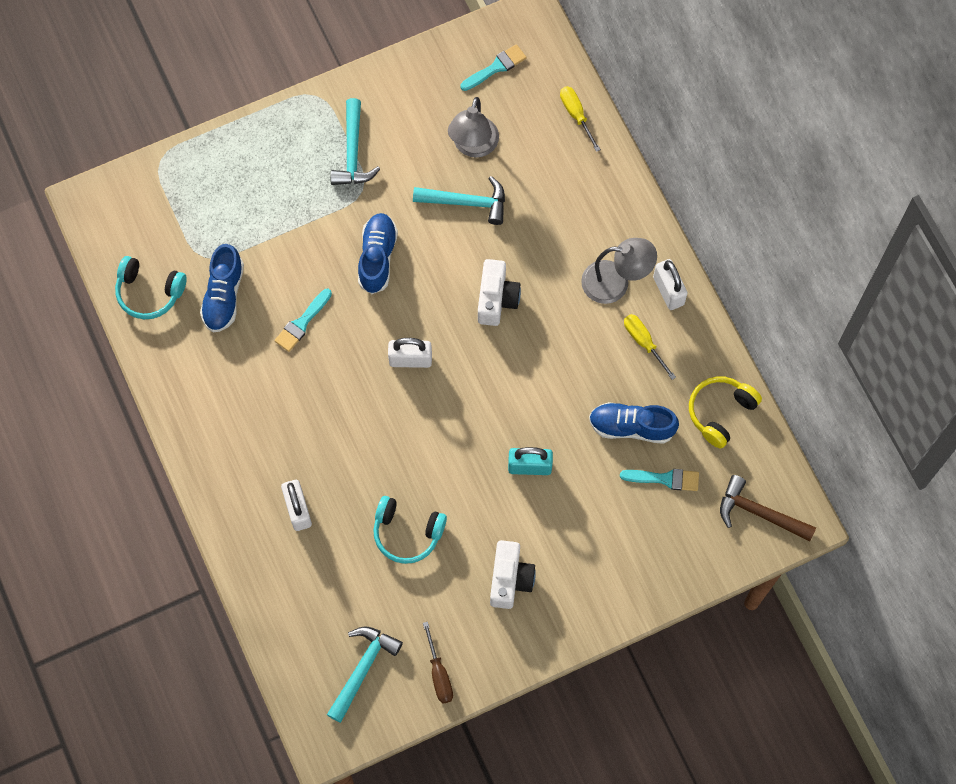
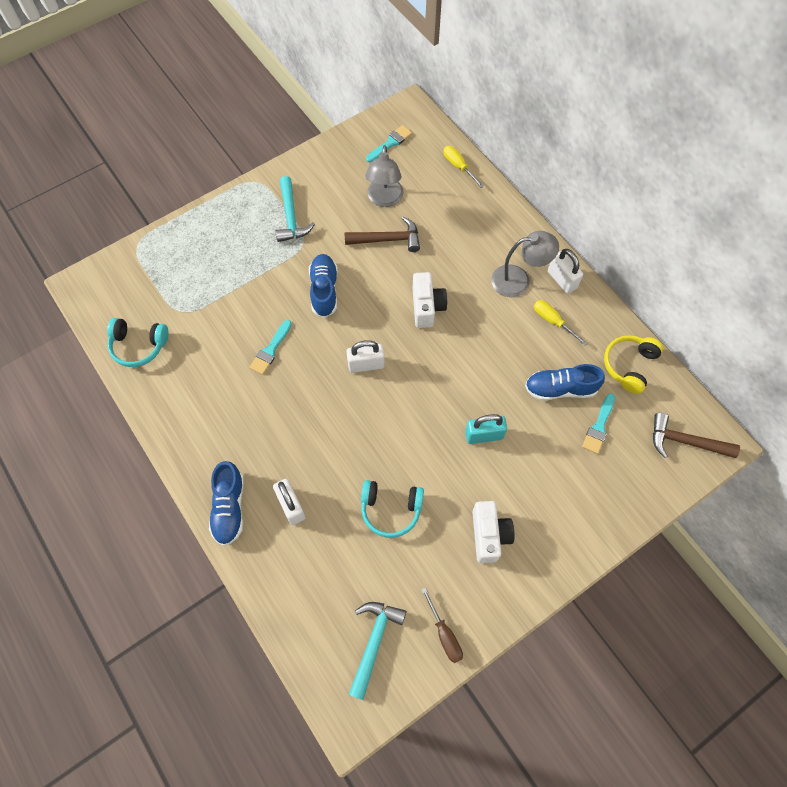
camera: 10 degrees left, 5 degrees down
(224, 296) = (202, 339): blue shoe -> blue shoe (229, 508)
(466, 202) = (387, 239): turquoise hammer -> brown hammer
(664, 479) = (599, 426): turquoise brush -> turquoise brush turned 120 degrees clockwise

